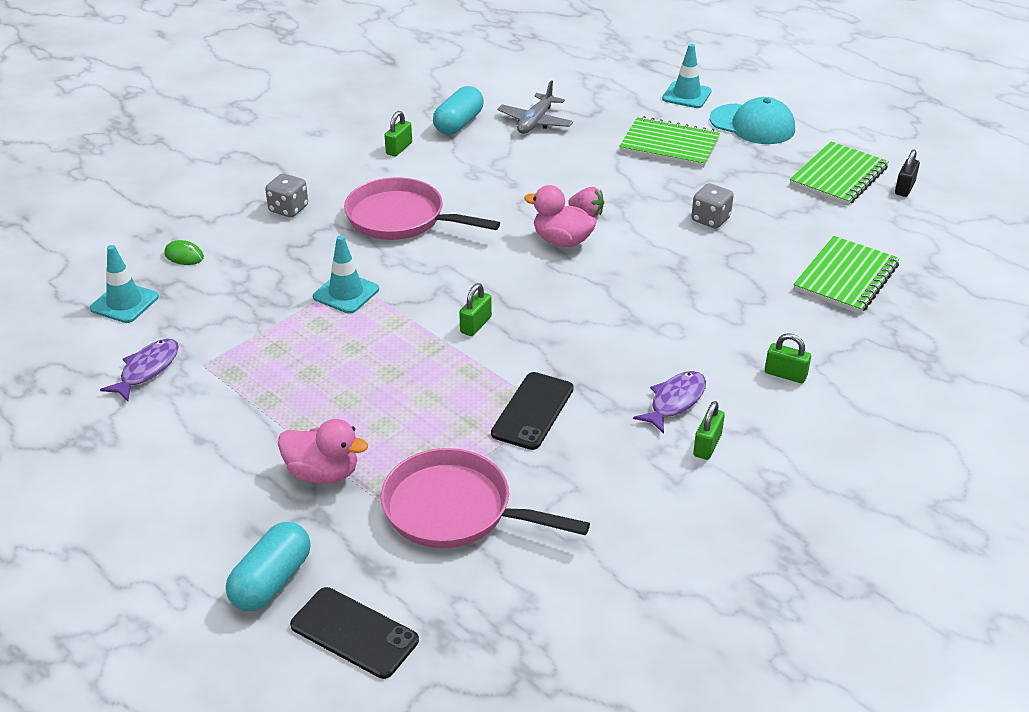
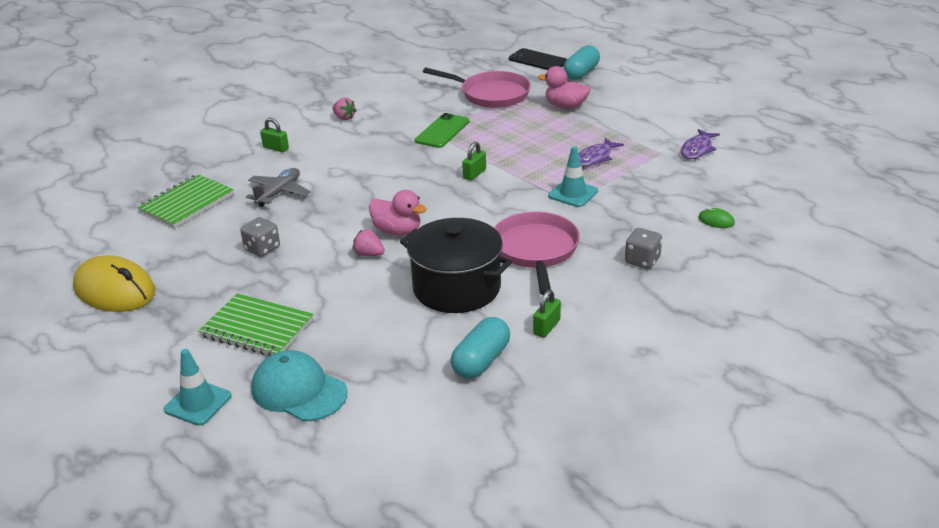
camera: 175 degrees left, 5 degrees down
(124, 303) = (741, 187): turquoise traffic cone -> none
(401, 219) = (536, 251): pink pan -> pink pan turned 120 degrees counterclockwise
(486, 181) = (456, 288): none -> black pot
(532, 411) = (442, 131): black phone -> green phone
(535, 122) = (392, 362): grey plane -> grey plane (279, 193)
(675, 401) = (353, 135): purple fish -> purple fish (595, 158)
(707, 445) = (344, 118): green padlock -> pink strawberry
(752, 125) = (151, 355): turquoise cap -> turquoise cap (299, 391)
(838, 176) = (115, 290): green notebook -> yellow mouse
(904, 188) = (65, 277): black padlock -> none

